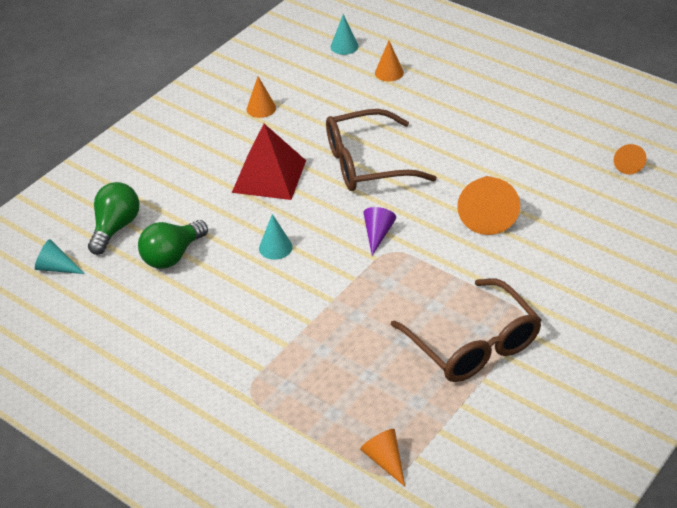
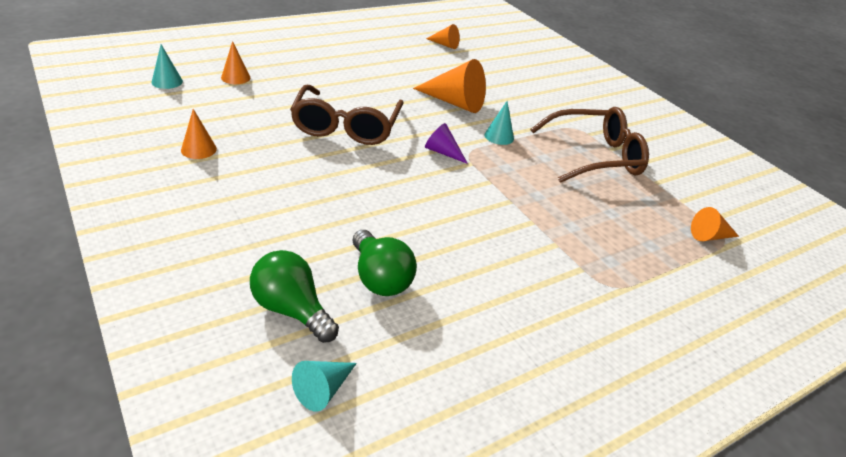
camera: 75 degrees left, 5 degrees down
(269, 176) = (310, 178): red pyramid -> none
(275, 247) = (419, 208): turquoise cone -> turquoise cone (499, 136)

